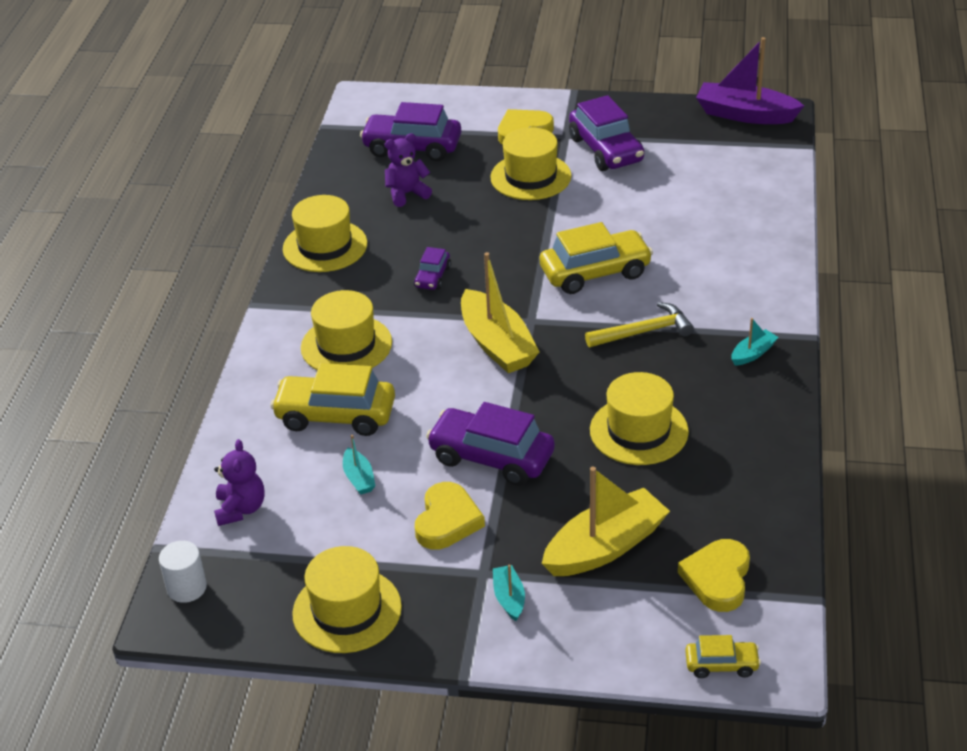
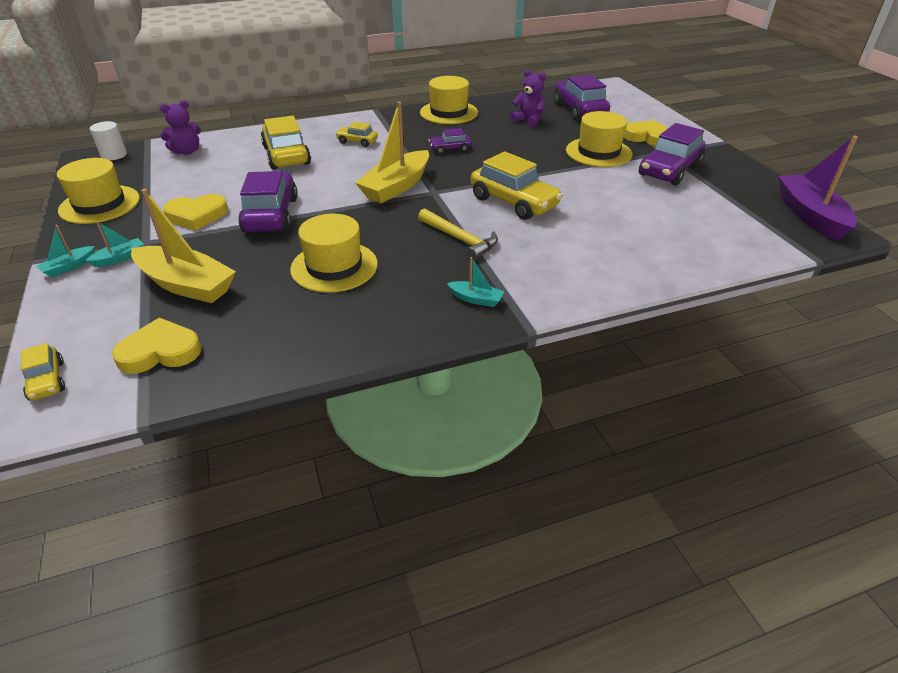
camera: 60 degrees right, 0 degrees up
(346, 345) = (357, 141): yellow hat -> yellow car
(359, 478) = (229, 177): turquoise boat -> turquoise boat (69, 267)

